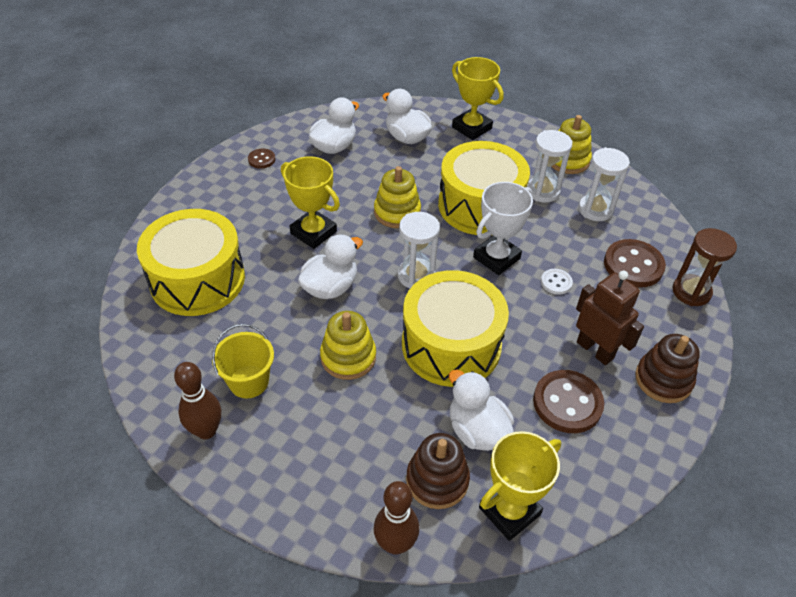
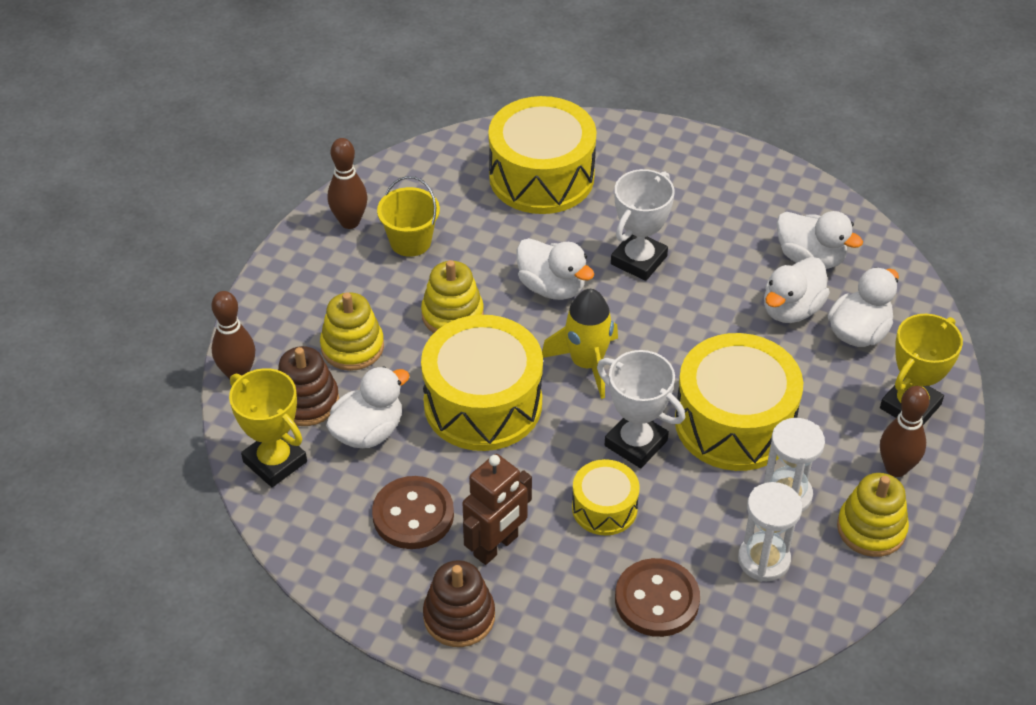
camera: 85 degrees right, 0 degrees up
(261, 159) = (760, 192): brown button -> none
(313, 232) = (639, 260): yellow trophy -> white trophy
(380, 163) = (791, 309): none -> white duck
(397, 212) = (696, 335): yellow stacking toy -> yellow stacking toy (352, 347)
(416, 276) = (586, 363): white hourglass -> yellow rocket
(520, 142) = (896, 468): none -> brown bowling pin
(556, 282) = (604, 508): white button -> yellow drum
(691, 292) = (618, 667): brown hourglass -> none

